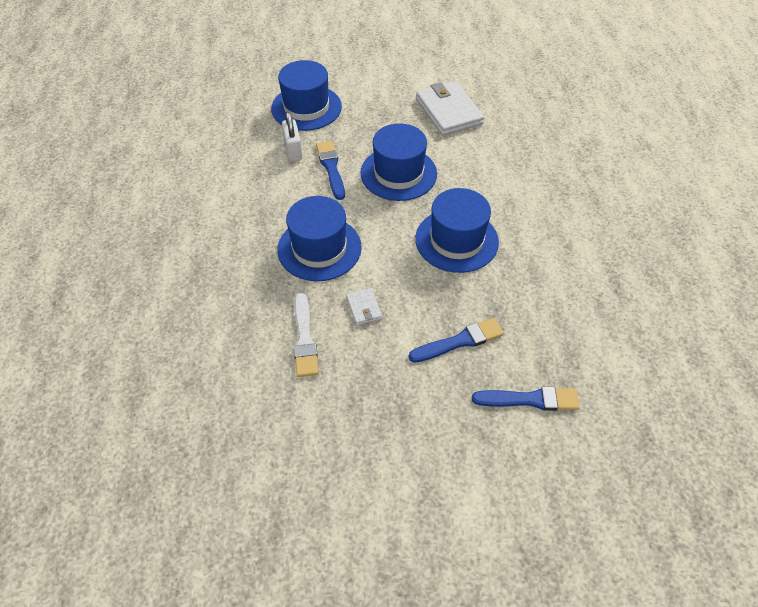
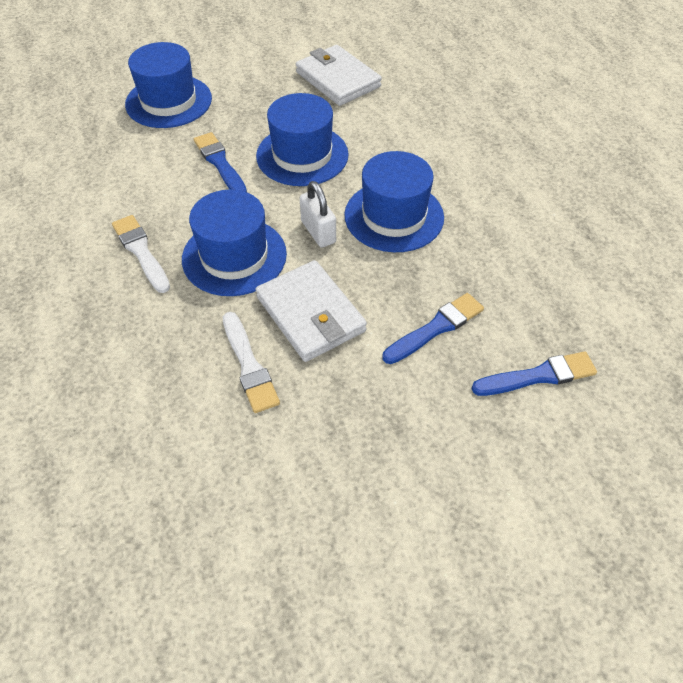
camera: 15 degrees left, 0 degrees up
(250, 230) = (141, 251): none -> white brush
(293, 151) = (167, 151): white padlock -> white padlock (318, 232)
(364, 308) = (310, 314): white wallet -> white wallet, size x2.14

